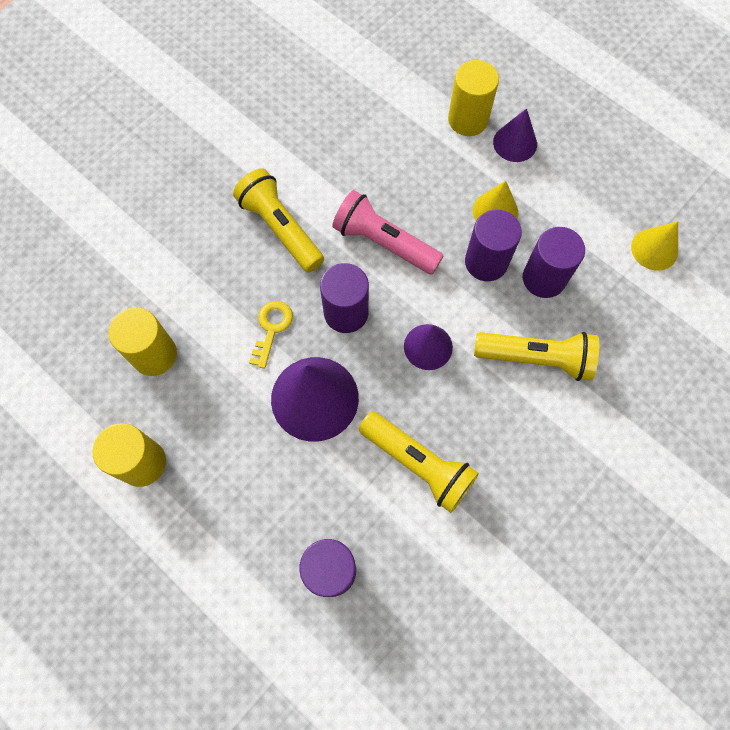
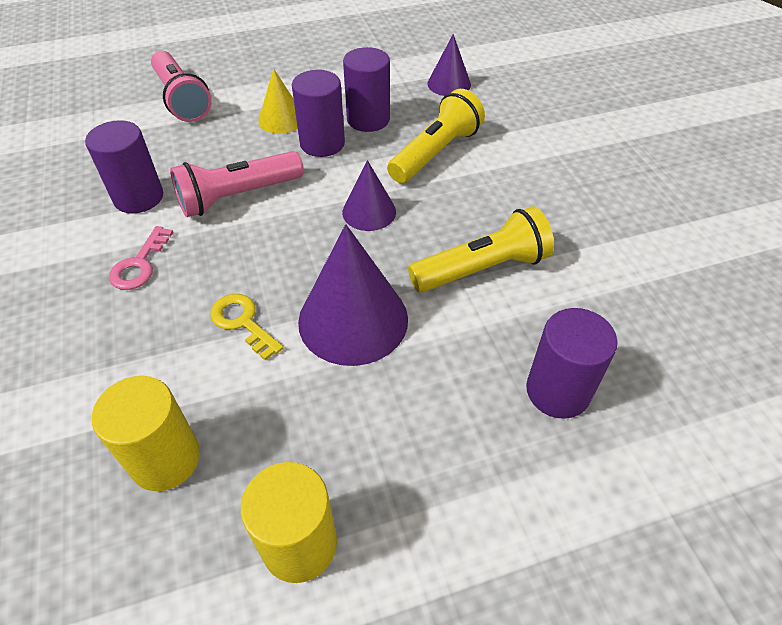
camera: 60 degrees left, 20 degrees down
(281, 229) = (139, 265): yellow flashlight -> pink key
(346, 313) = (282, 254): purple cylinder -> purple cylinder (138, 197)
(468, 120) = (182, 99): yellow cylinder -> pink flashlight
(515, 143) = (233, 85): purple cone -> purple cone (449, 84)
(654, 249) = (396, 60): yellow cone -> none

